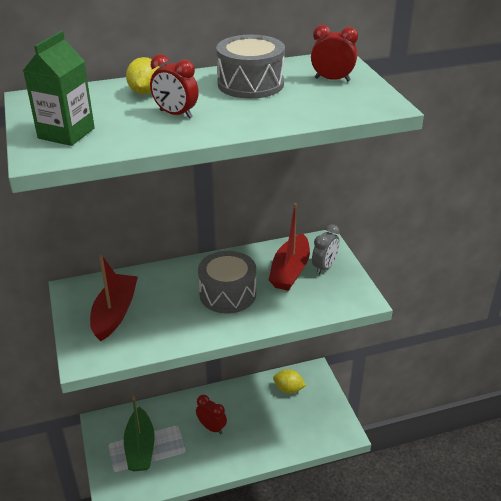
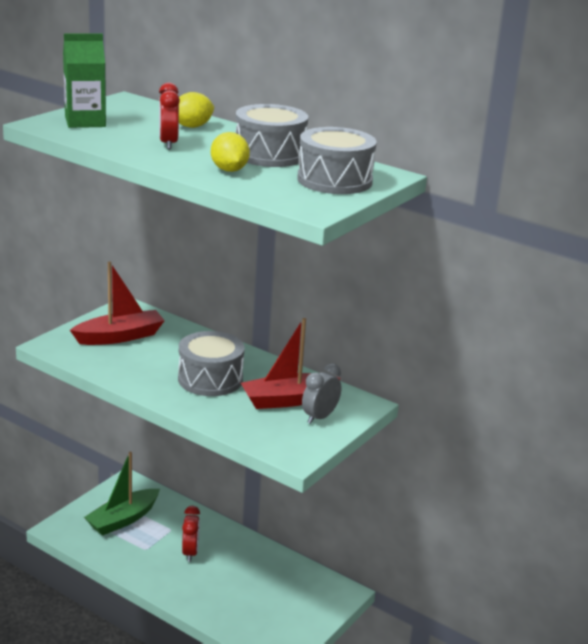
camera: 50 degrees right, 10 degrees down
(288, 389) = (296, 583): yellow lemon -> yellow lemon (229, 170)
(324, 267) = (319, 417): grey clock -> grey clock turned 135 degrees clockwise
(332, 79) = (334, 180): red clock -> grey drum

